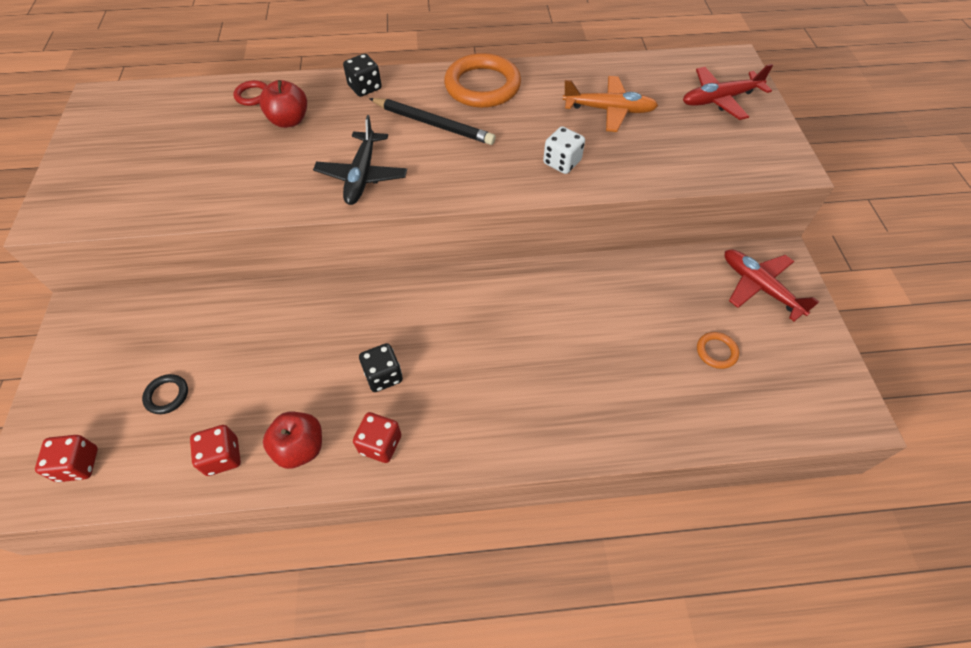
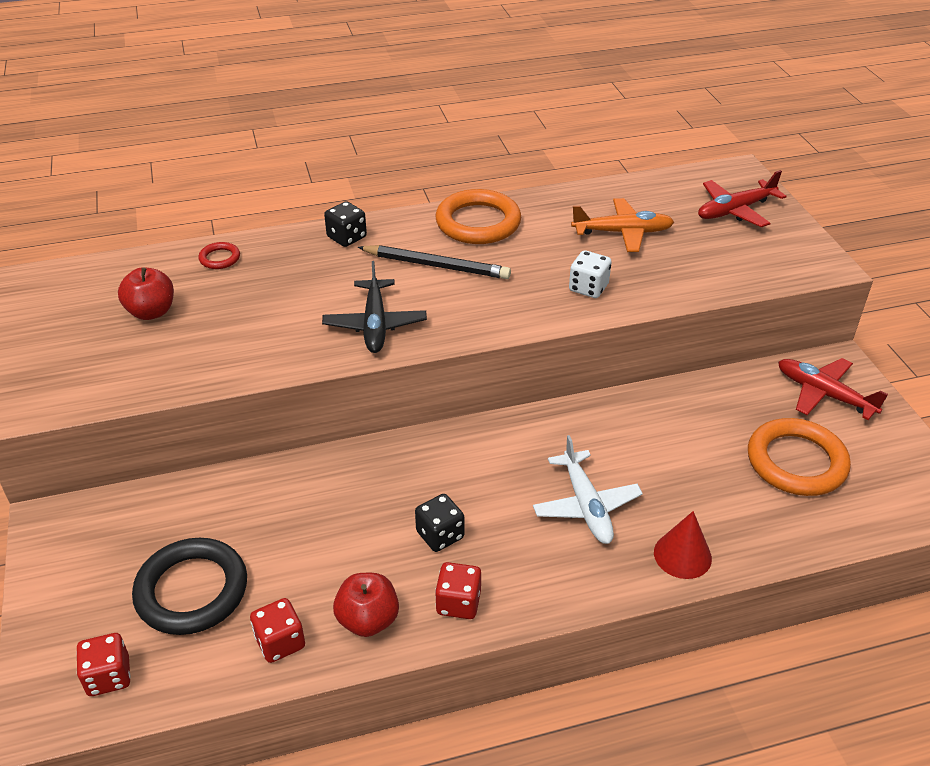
camera: 10 degrees left, 15 degrees down
(167, 395) = (192, 590): black ring -> black ring, size x2.18
(289, 121) = (272, 279): red apple -> red apple (151, 312)
(516, 366) = (586, 505): none -> white plane
(588, 429) = (682, 555): none -> red cone
(716, 351) = (796, 462): orange ring -> orange ring, size x2.18

